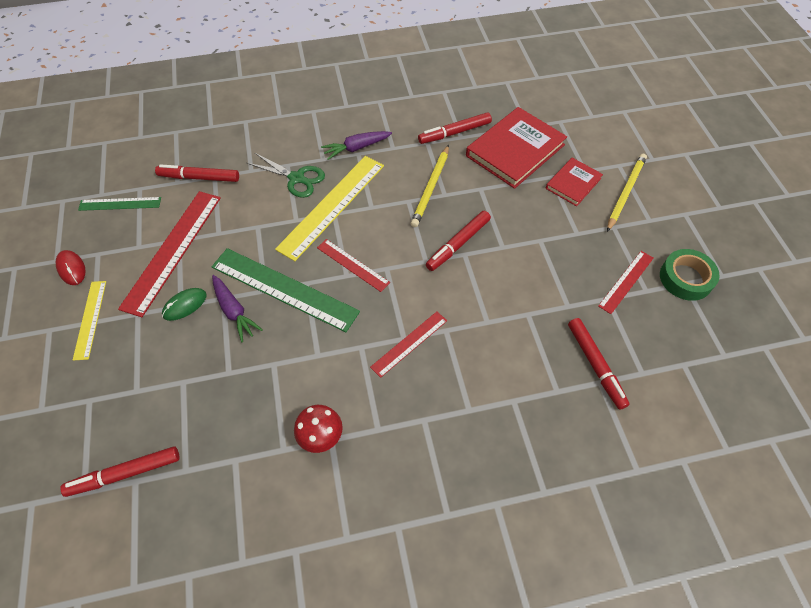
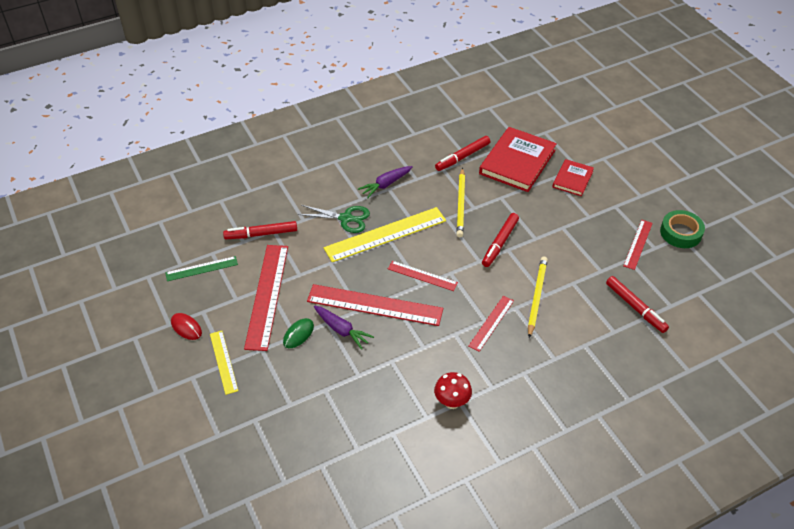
camera: 15 degrees left, 10 degrees down
(125, 473) = (311, 462): red marker -> none
(284, 289) = (374, 305): green ruler -> red ruler
(332, 206) = (385, 234): yellow ruler -> yellow ruler turned 45 degrees clockwise
(625, 192) = (615, 178): yellow pencil -> yellow pencil (536, 297)

